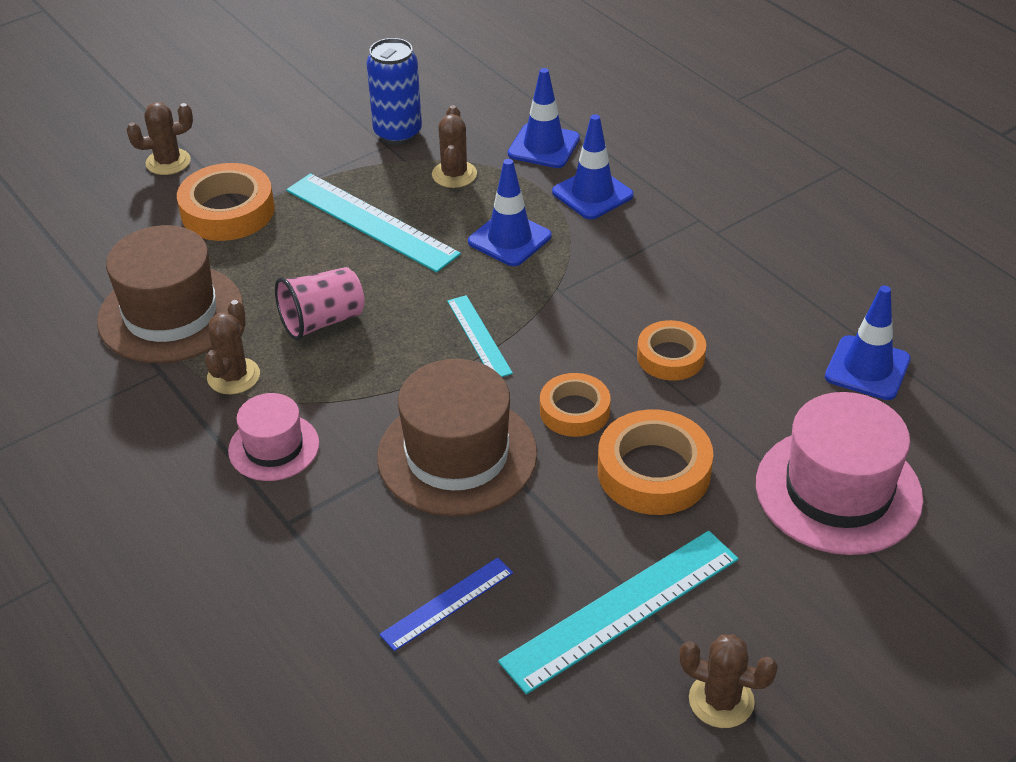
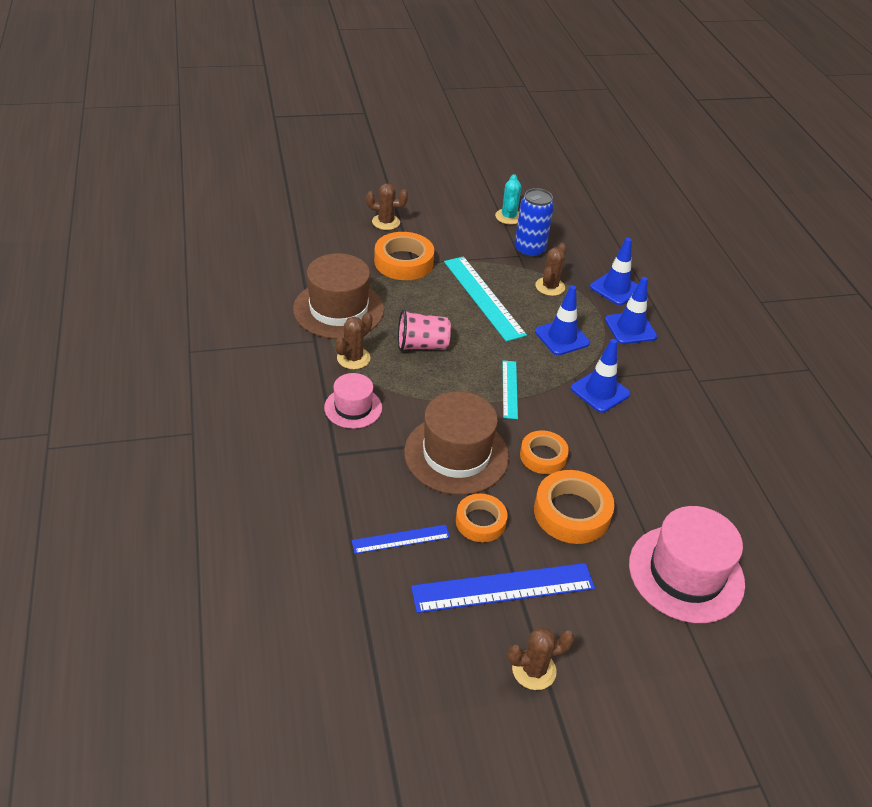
camera: 20 degrees right, 0 degrees up
(342, 95) = (508, 217): none -> turquoise cactus
(621, 609) = (503, 587): turquoise ruler -> blue ruler
(670, 356) = (623, 446): orange tape -> orange tape (480, 521)
(721, 700) = (534, 670): brown cactus -> brown cactus turned 60 degrees counterclockwise
(867, 368) = (751, 504): blue traffic cone -> blue traffic cone (600, 391)

